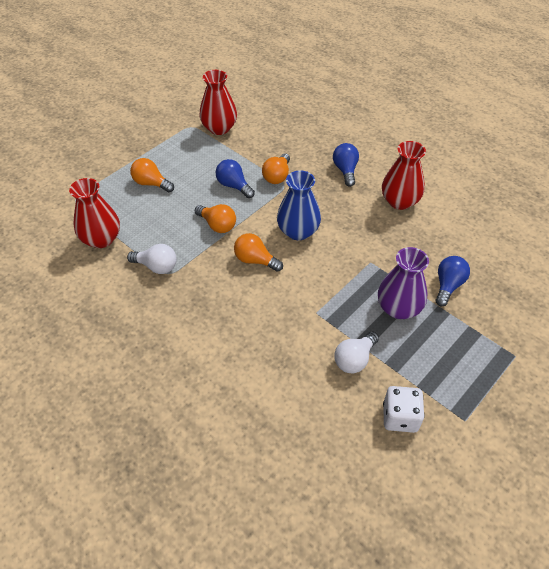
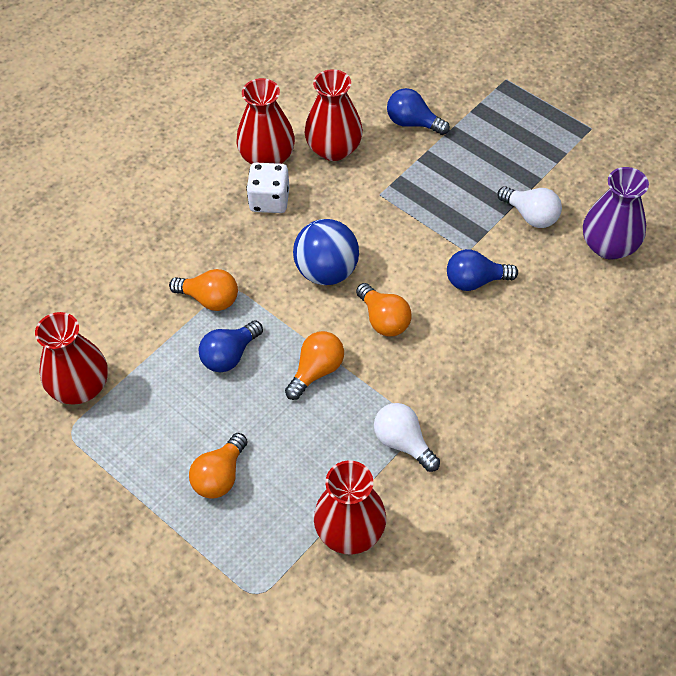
camera: 90 degrees left, 5 degrees up
(156, 266) = (403, 442): white light bulb -> white light bulb turned 60 degrees counterclockwise
(255, 260) = (384, 320): orange light bulb -> orange light bulb turned 60 degrees counterclockwise
(298, 231) = (326, 271): blue vase -> blue ball
(345, 170) = (200, 215): blue light bulb -> blue light bulb (475, 281)
(398, 308) = (451, 171): purple vase -> purple vase (609, 246)
(400, 417) = (598, 179): white dice -> white dice (269, 200)
(413, 237) = (334, 149): none -> red vase

